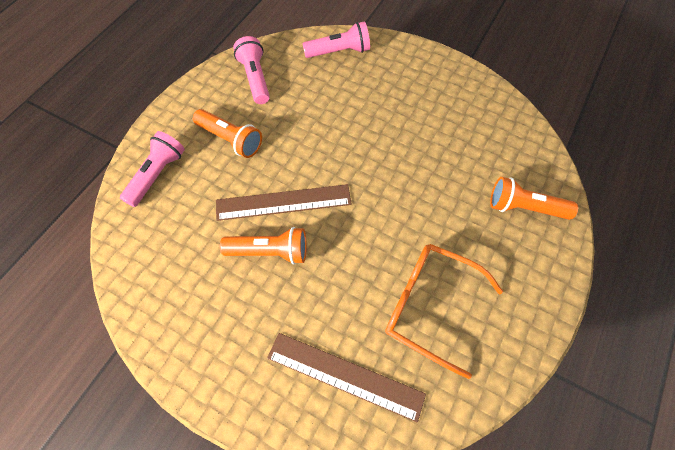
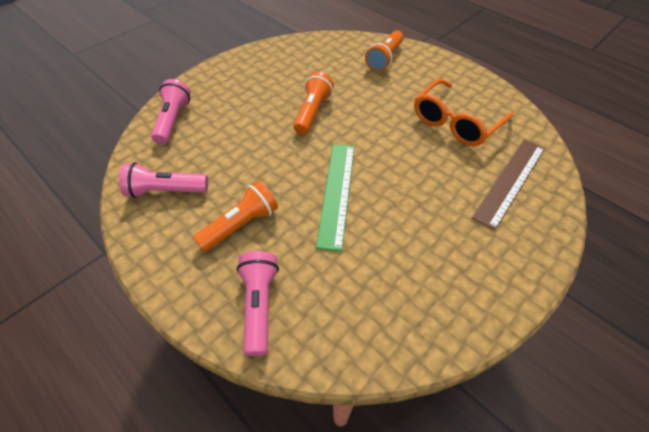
camera: 75 degrees left, 10 degrees down
(157, 175) = (259, 305): pink flashlight -> pink flashlight turned 45 degrees clockwise
(270, 252) = (388, 212): orange flashlight -> orange flashlight (312, 112)
(283, 202) = (337, 193): brown ruler -> green ruler

